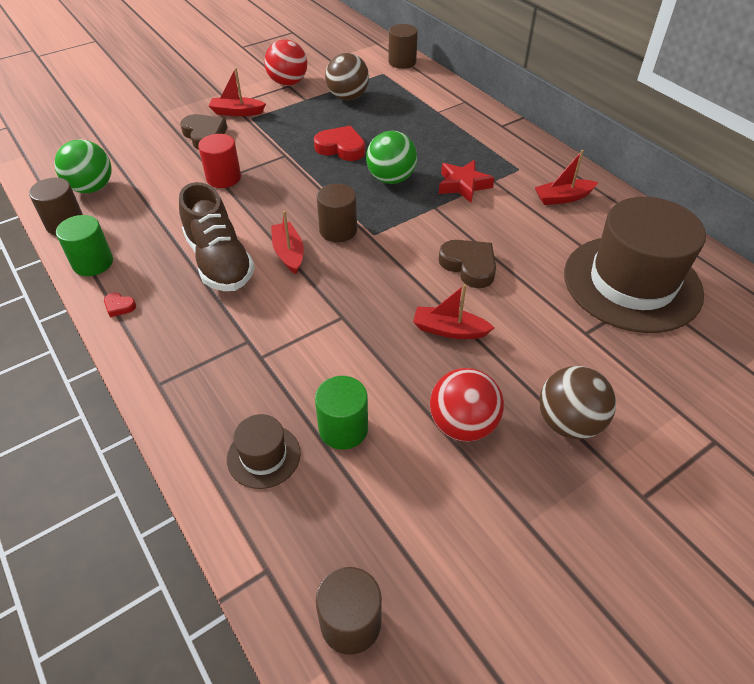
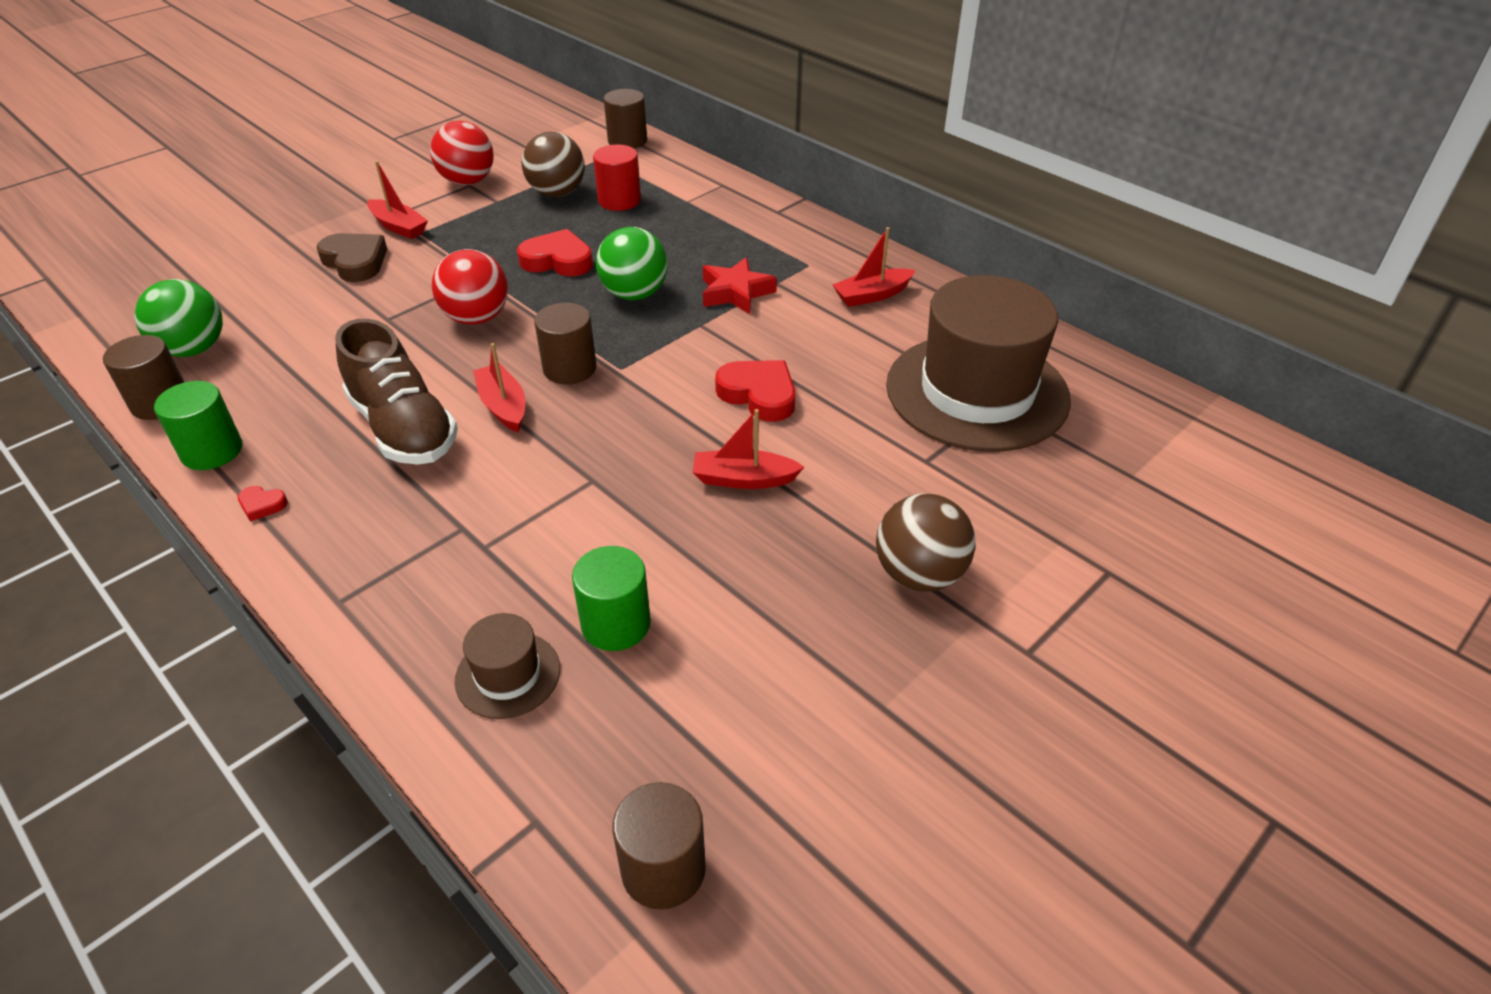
camera: 10 degrees left, 5 degrees down
(223, 178) = (392, 316): red cylinder -> red cylinder (619, 200)
(237, 112) = (399, 227): red boat -> red boat turned 135 degrees counterclockwise
(462, 424) = (779, 596): red ball -> red ball (477, 318)
(469, 266) = (759, 394): brown heart -> red heart

